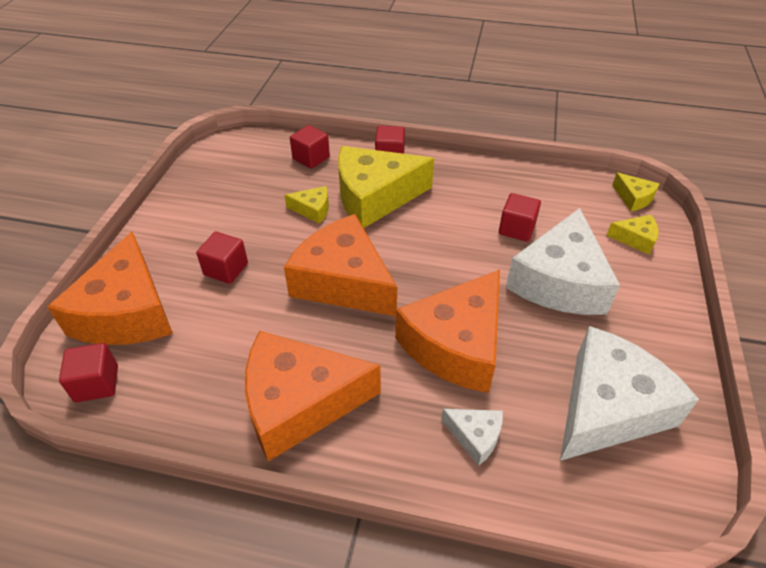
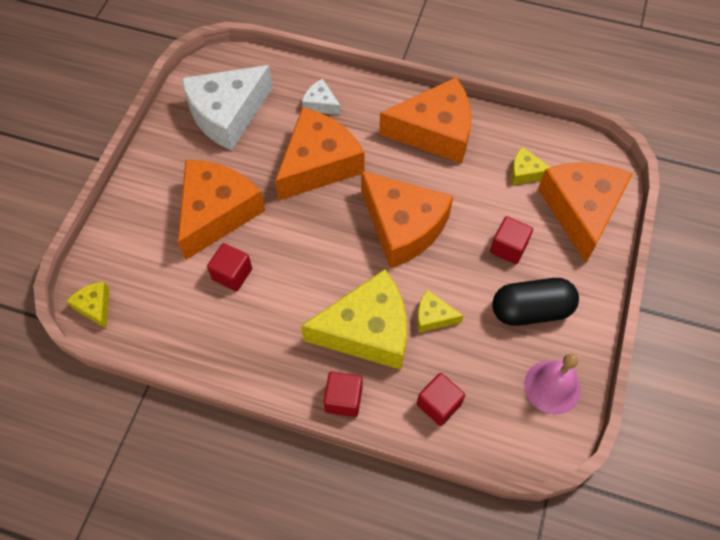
camera: 175 degrees left, 15 degrees up
(97, 383) = (580, 154): red cube -> none
(213, 172) = (552, 387): none -> pink bell
(216, 220) = (531, 310): none -> black capsule
(559, 281) = (216, 213): white cheese -> orange cheese
(635, 239) = (125, 253): yellow cheese -> yellow cheese (525, 172)

